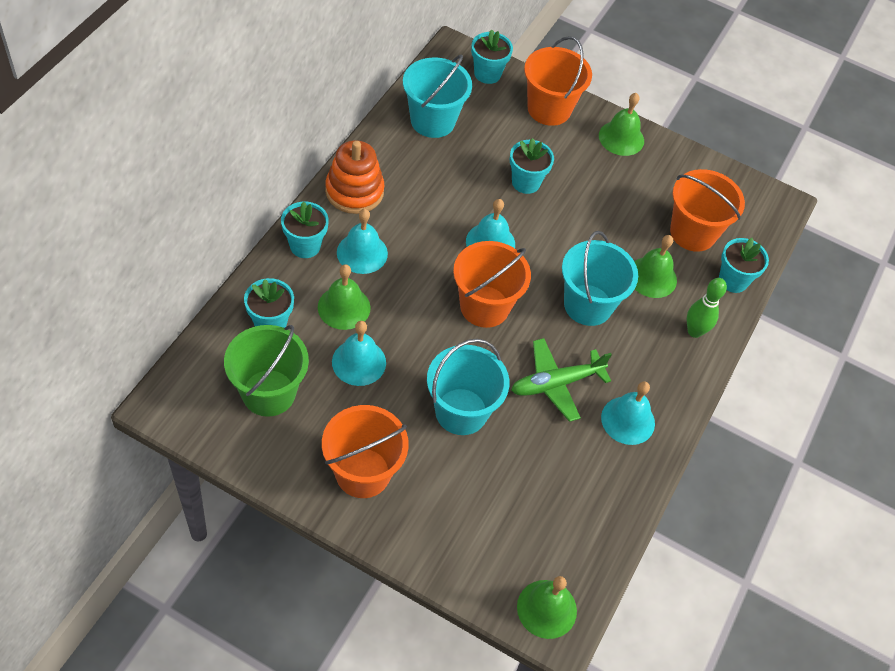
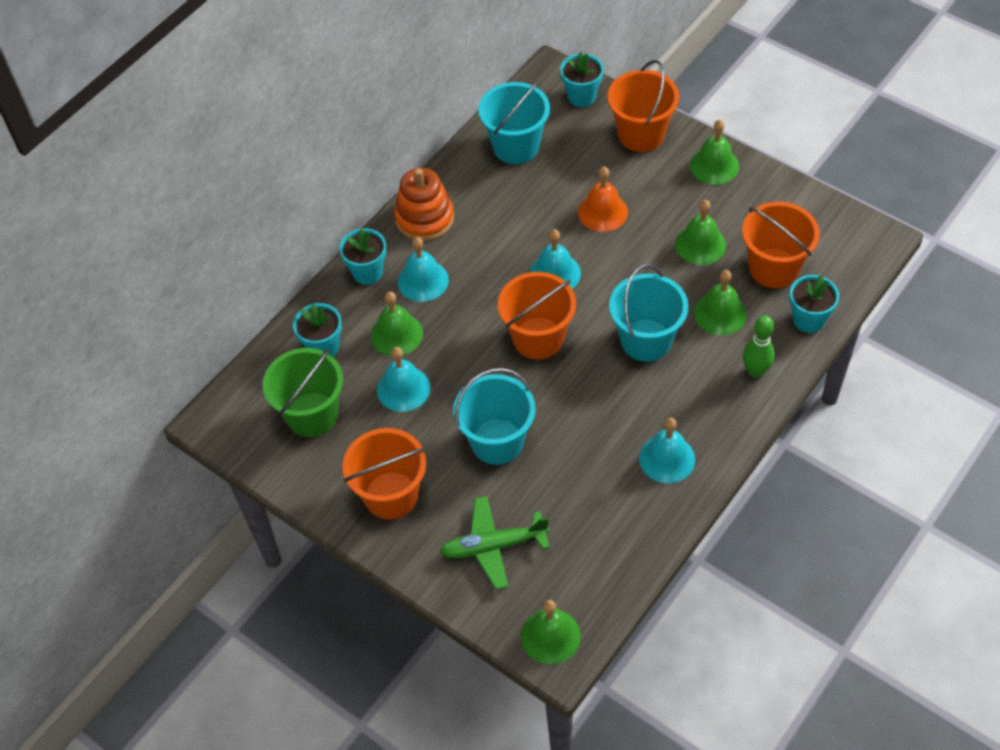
camera: 20 degrees right, 0 degrees up
(526, 182) = (602, 212): turquoise flower pot -> orange bell
(556, 383) = (598, 418): green plane -> green plane (493, 546)
(622, 212) = (700, 244): none -> green bell

